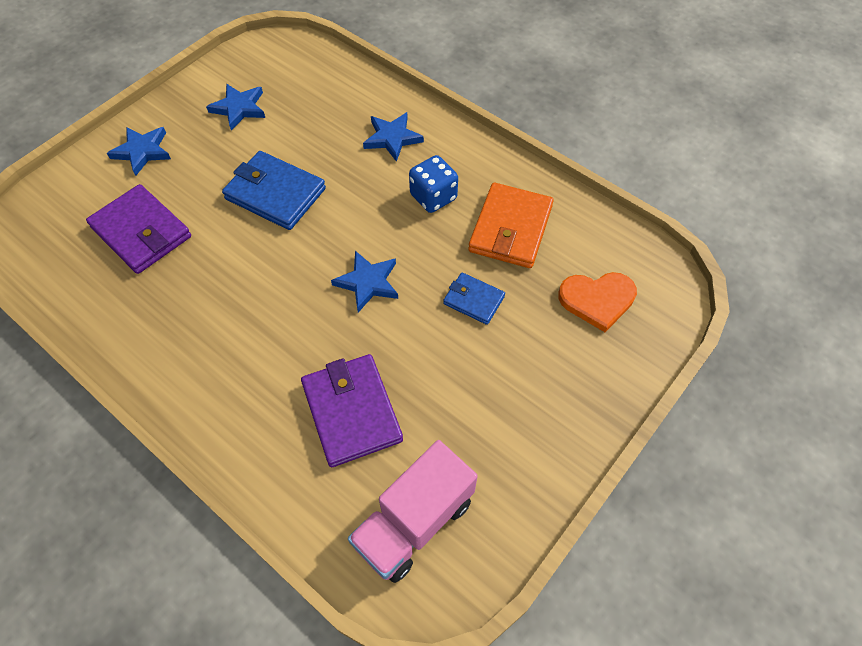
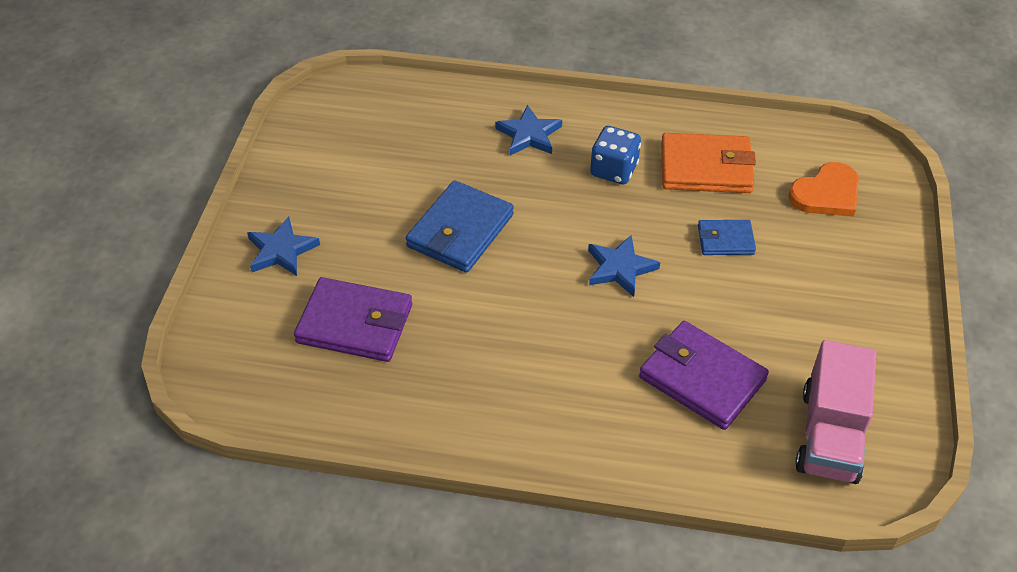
camera: 30 degrees left, 10 degrees down
(239, 108) = (347, 169): blue star -> none
(275, 194) = (460, 231): blue wallet -> blue wallet turned 60 degrees counterclockwise
(510, 229) = (705, 168): orange wallet -> orange wallet turned 75 degrees counterclockwise

